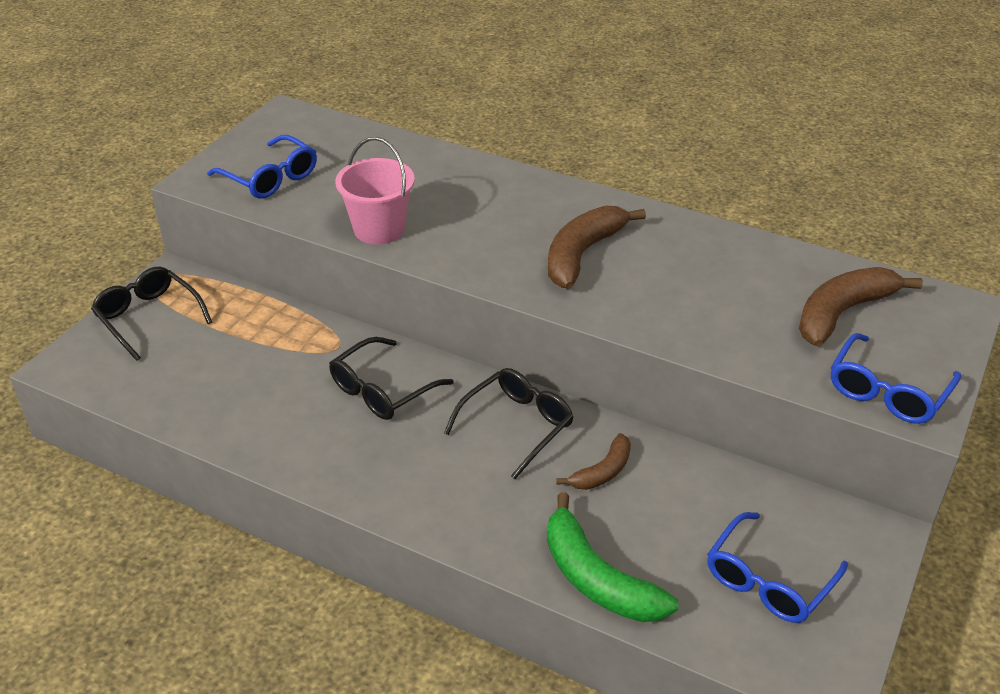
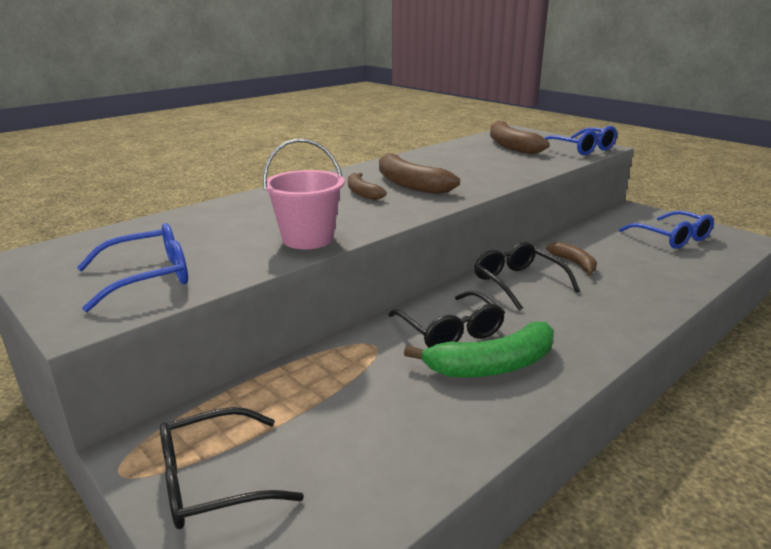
camera: 70 degrees left, 15 degrees down
(529, 228) = (362, 193): none -> brown banana
(597, 578) = (678, 282): green banana -> green banana (492, 365)

